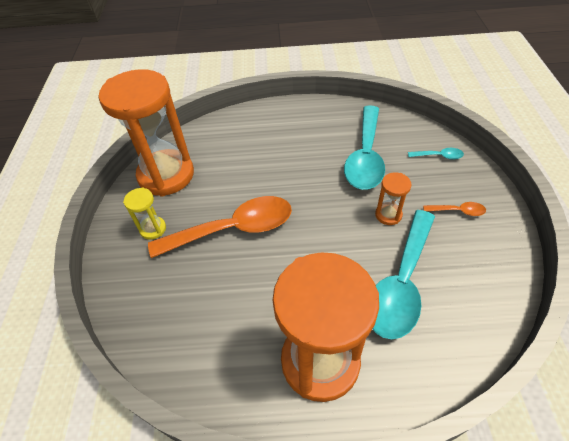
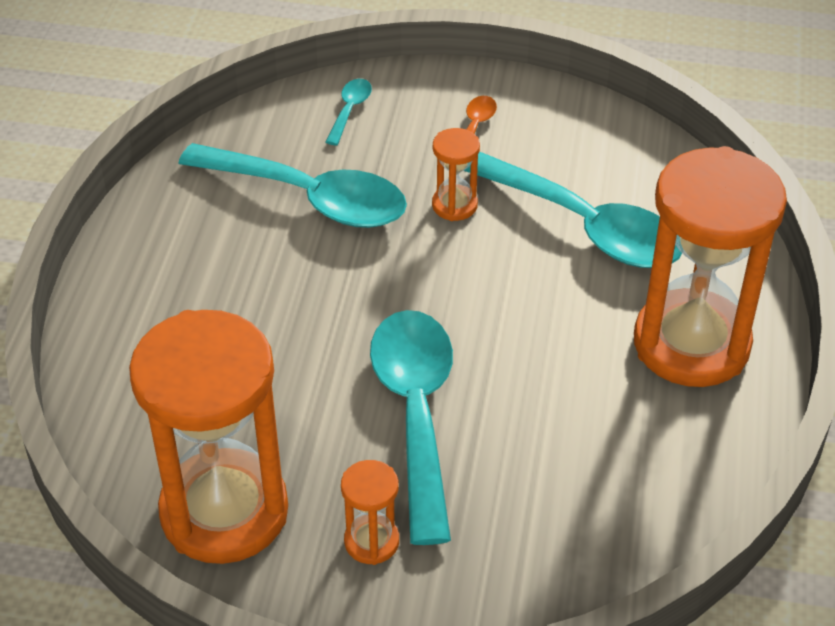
camera: 80 degrees left, 5 degrees down
(153, 229) = (371, 541): yellow hourglass -> orange hourglass
(233, 229) = (416, 413): orange spoon -> turquoise spoon

